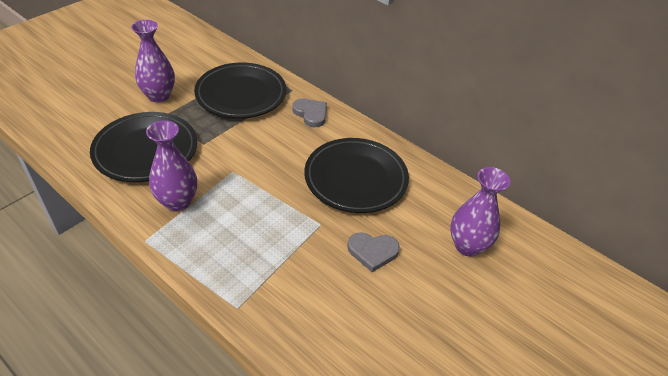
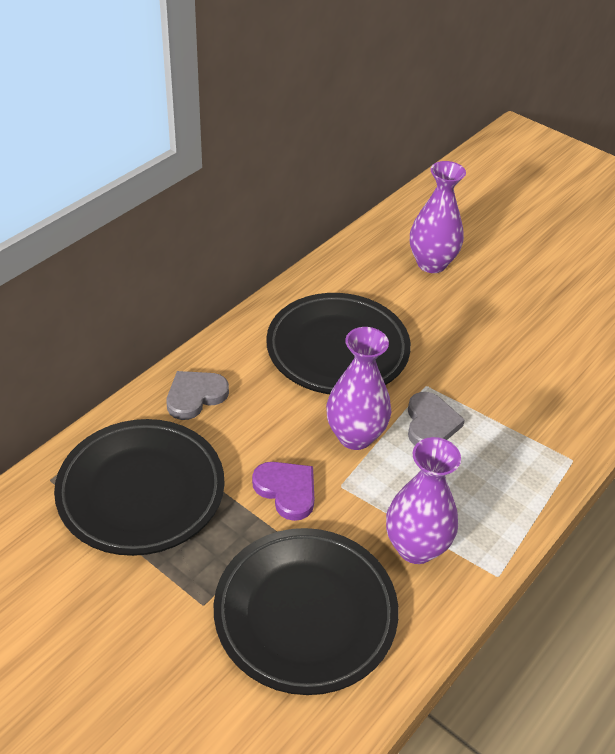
camera: 90 degrees left, 0 degrees up
(159, 96) = (141, 624): purple vase -> purple vase (355, 436)
(232, 148) = (286, 491): none -> purple heart
(372, 252) = (458, 339): grey heart -> grey heart (430, 423)

